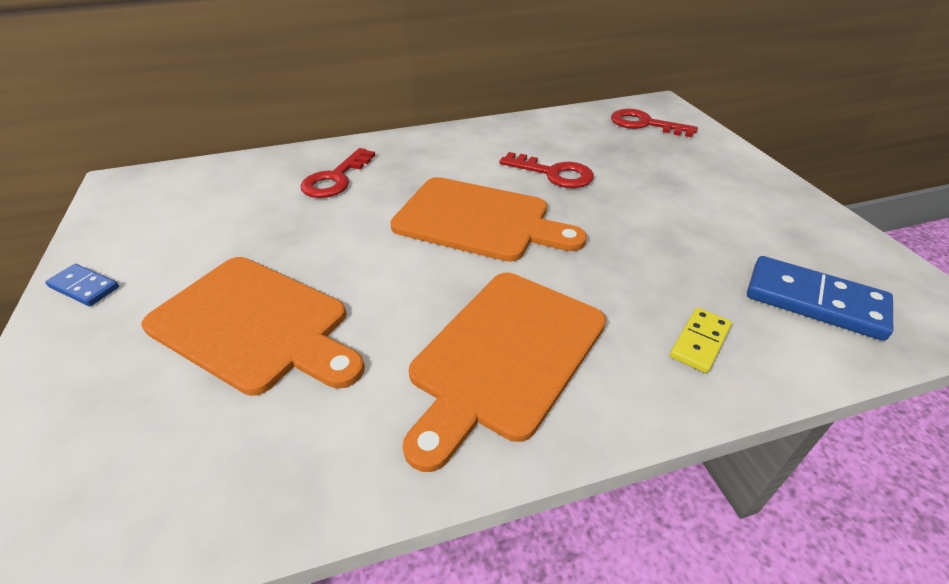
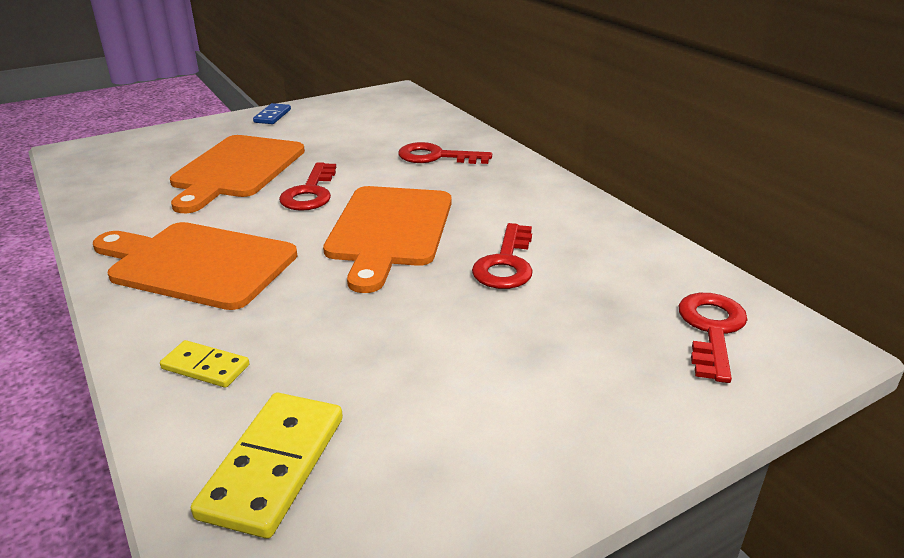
camera: 75 degrees right, 10 degrees down
(368, 263) = (310, 193): none -> red key
(814, 301) = (273, 466): blue domino -> yellow domino

